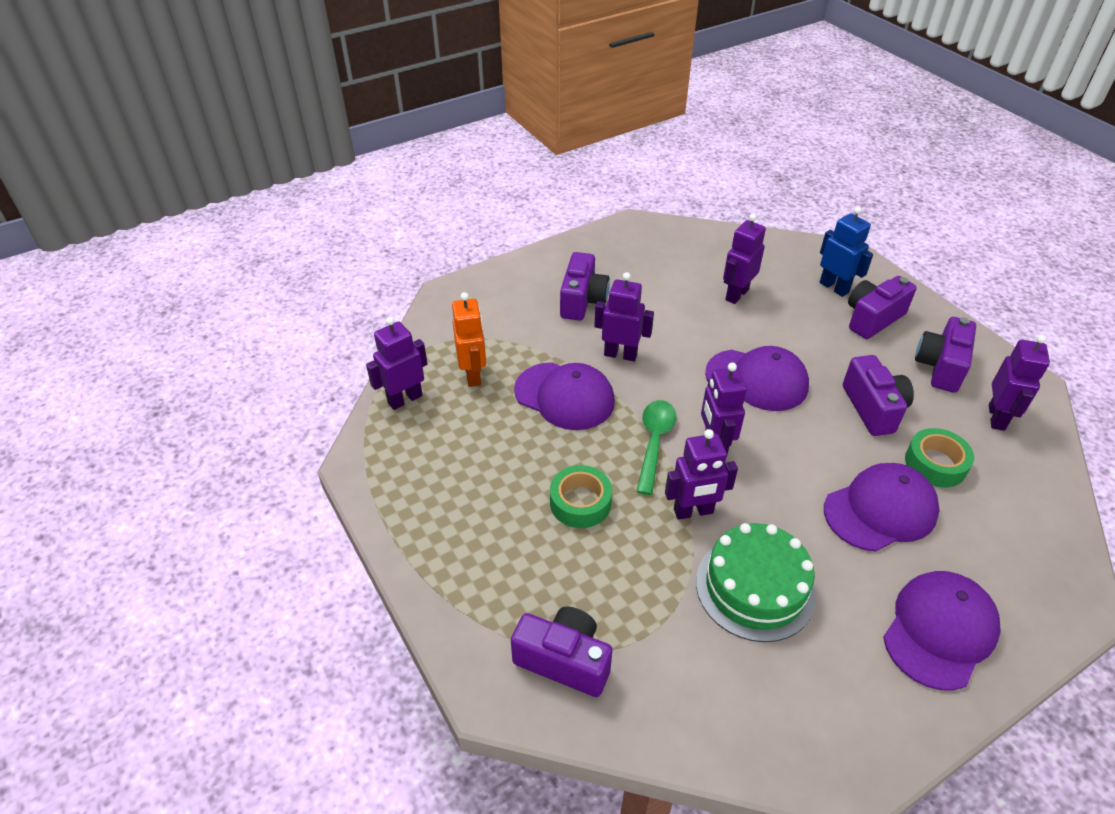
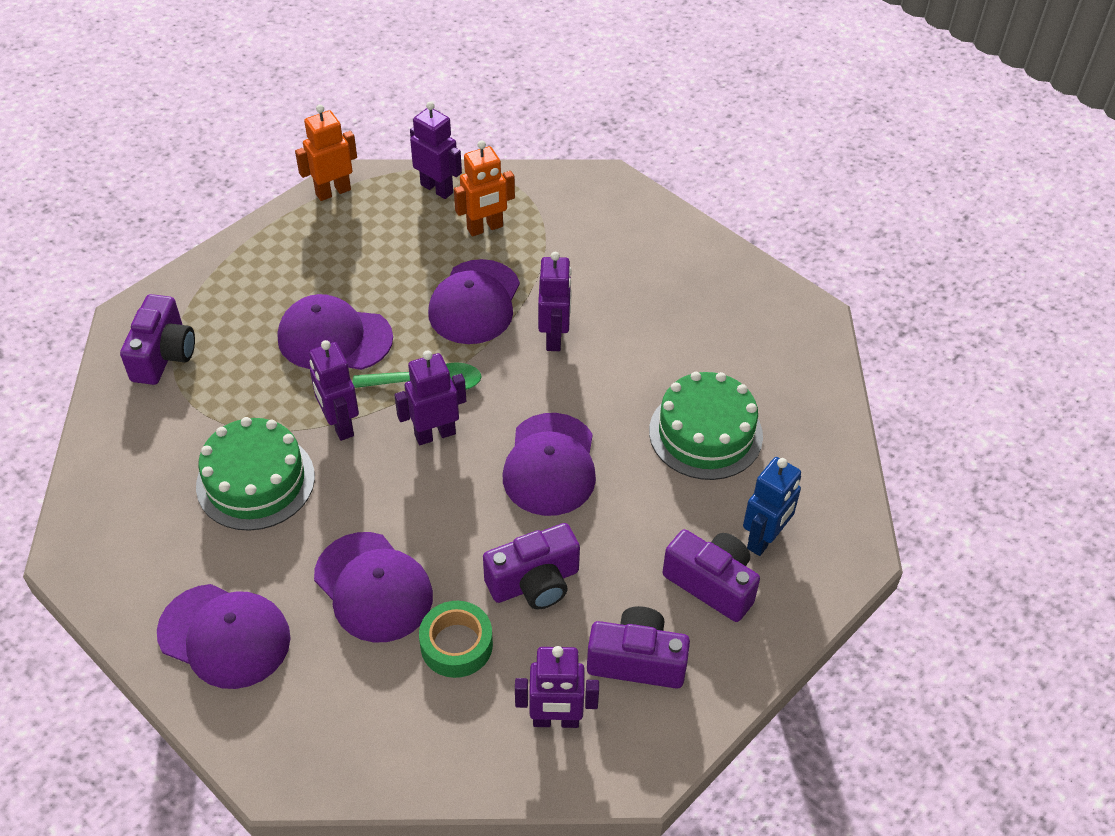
camera: 75 degrees right, 5 degrees up
(369, 479) = (333, 191): none -> orange robot
(580, 502) = (334, 338): green tape -> purple cap
(582, 301) = (636, 291): purple camera -> none
(736, 294) = (705, 433): purple robot -> green cake

